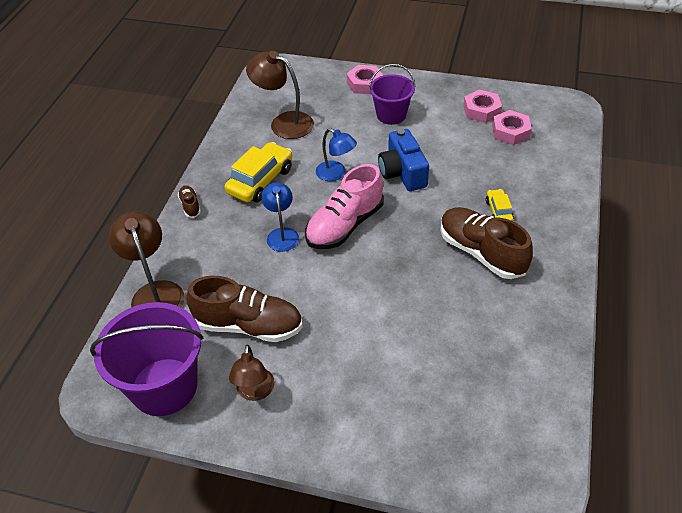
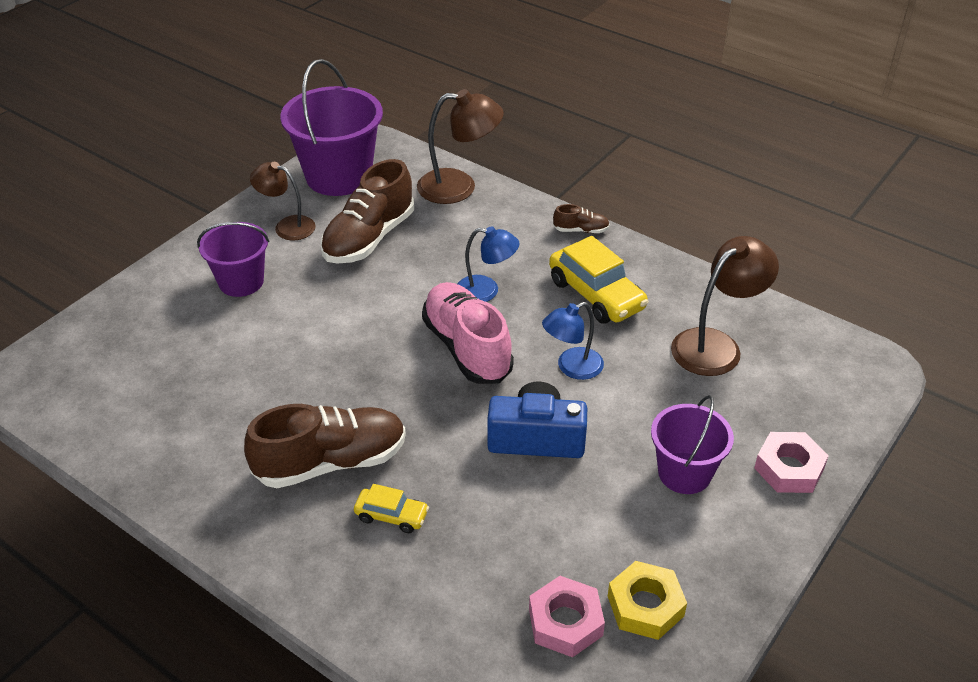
camera: 110 degrees right, 5 degrees down
(343, 389) = (241, 282): none -> purple bucket
(481, 110) = (645, 606): pink nut -> yellow nut

